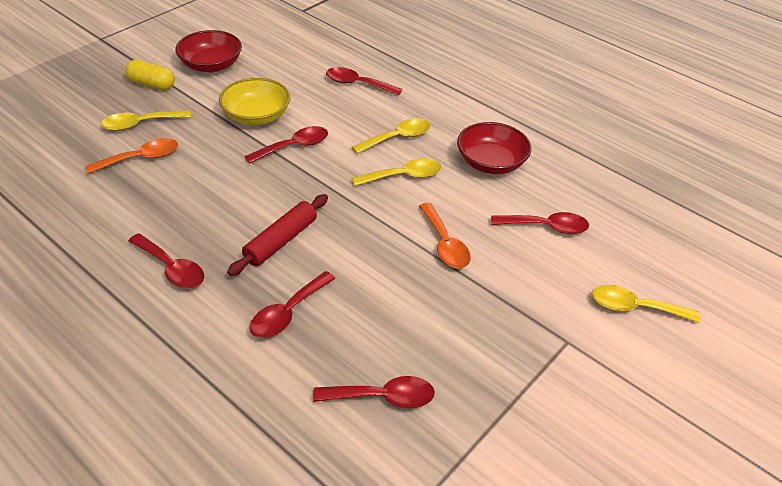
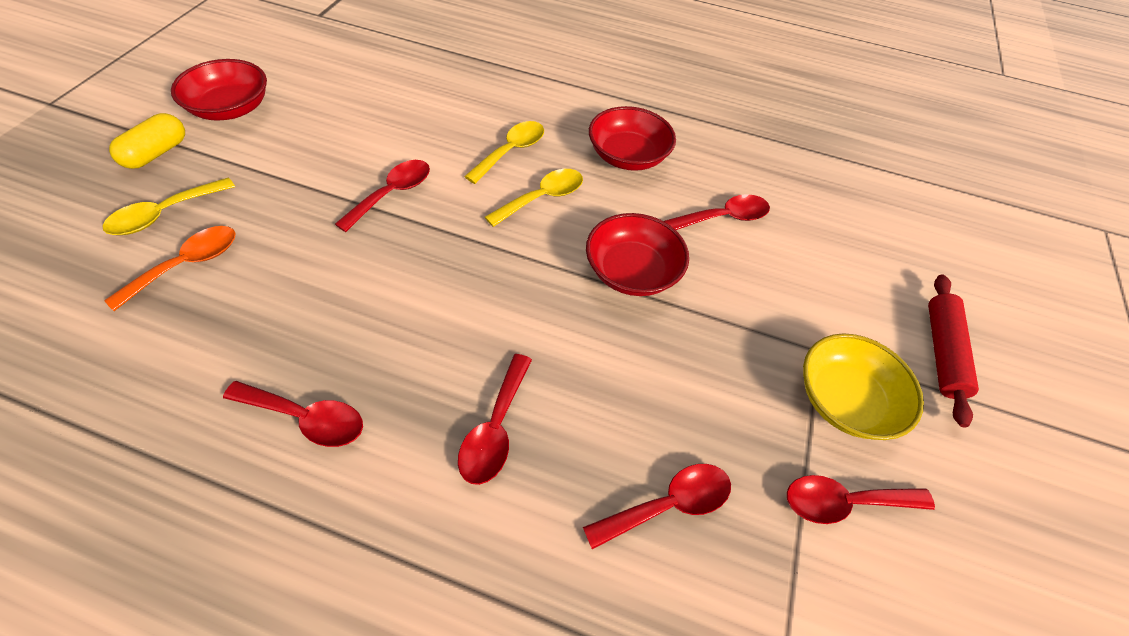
camera: 25 degrees left, 10 degrees up
(152, 84) = (157, 153): yellow capsule -> yellow capsule turned 60 degrees counterclockwise
(256, 116) = (324, 164): yellow bowl -> yellow bowl (844, 400)
(281, 241) = (437, 329): red rolling pin -> red rolling pin (942, 352)
(357, 84) = (431, 94): red spoon -> red spoon (843, 502)
(445, 244) = (632, 271): orange spoon -> red bowl
(635, 307) = (857, 286): yellow spoon -> none

